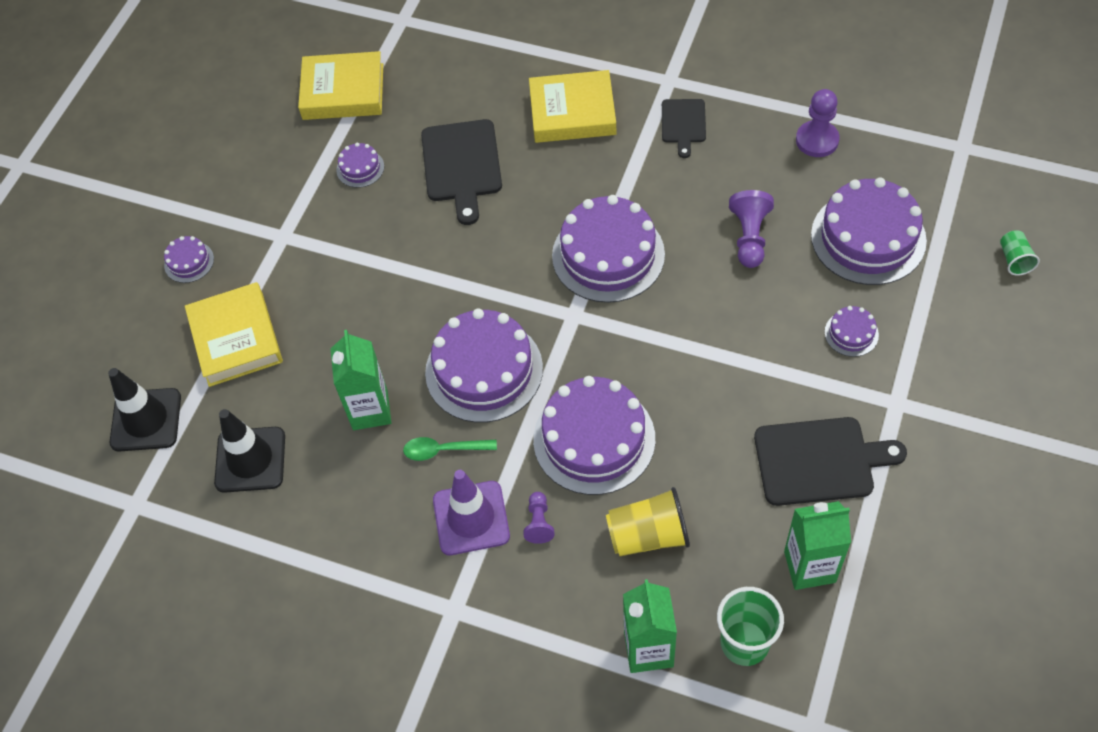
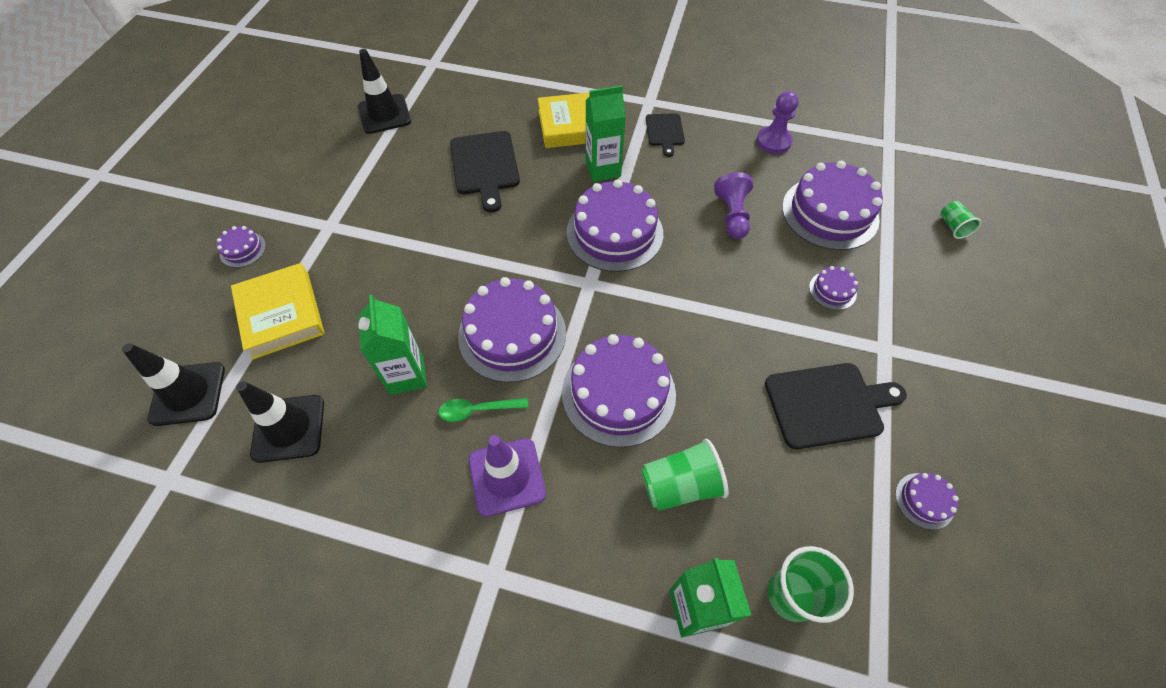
camera: 10 degrees left, 0 degrees up
(343, 92) = (384, 114): yellow book -> black traffic cone
(360, 168) = (398, 170): purple cake -> purple cake (924, 500)
(539, 522) = (573, 478): purple pawn -> none
(648, 535) = (680, 485): yellow cup -> green cup
(809, 567) = (839, 509): green carton -> green carton (603, 169)

